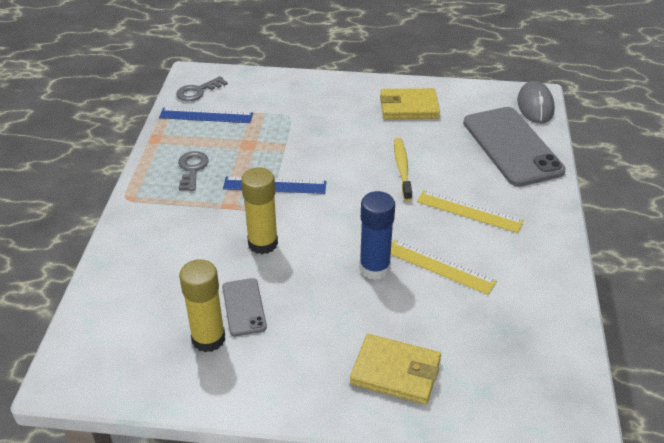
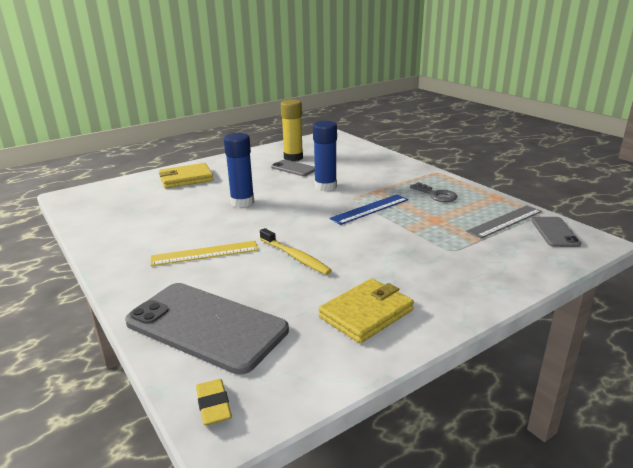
camera: 140 degrees right, 15 degrees down
(198, 91) = (554, 232): grey key -> grey phone
(206, 115) = (505, 221): blue ruler -> grey ruler
(263, 243) = (325, 187): yellow glue stick -> blue glue stick
(439, 266) = (199, 218): yellow ruler -> none
(535, 105) = (213, 405): grey mouse -> yellow eraser

